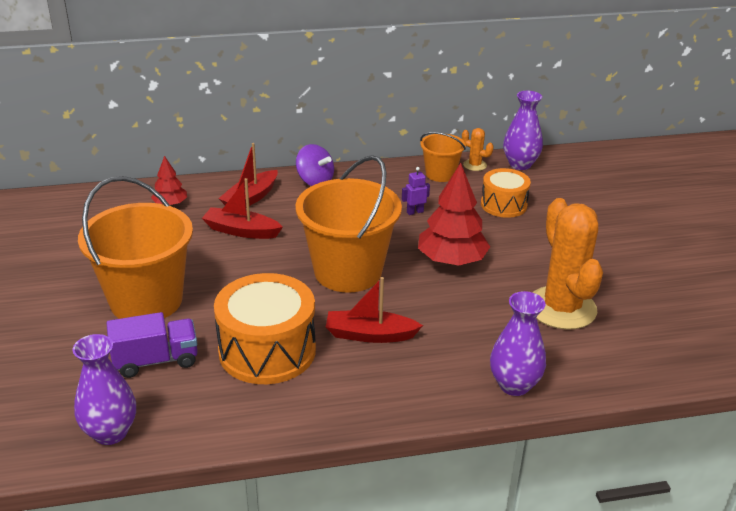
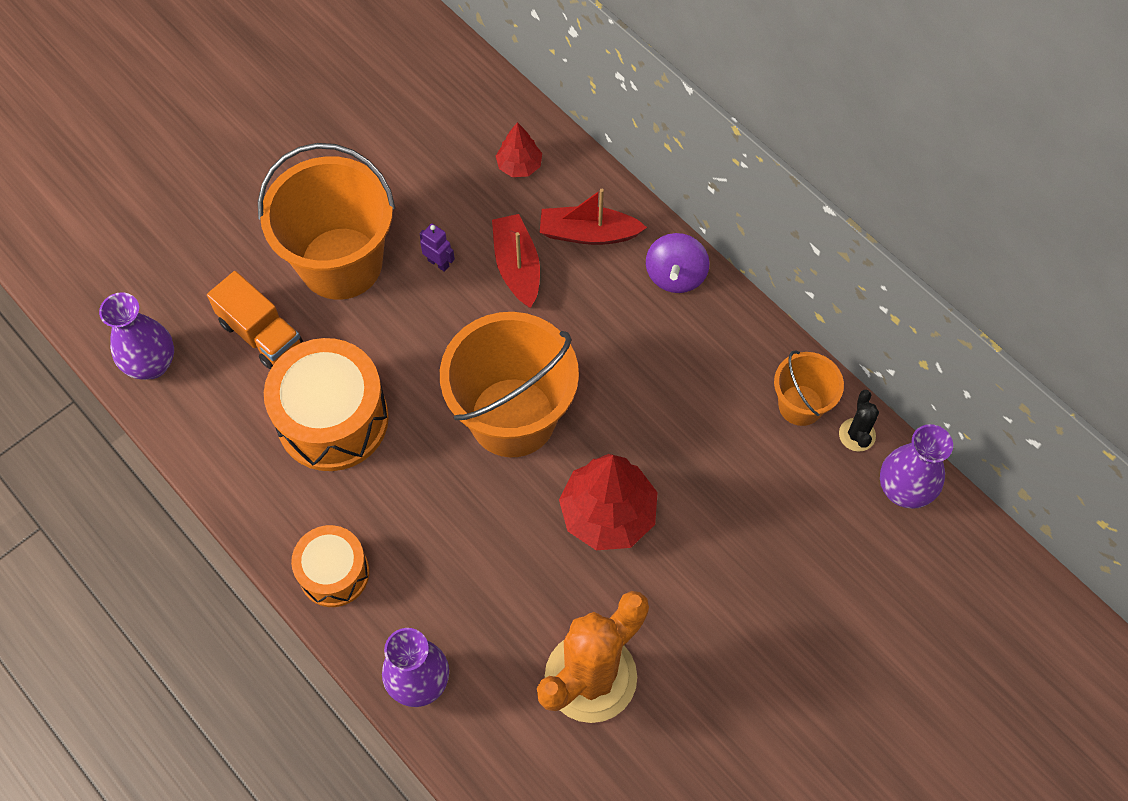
camera: 60 degrees right, 30 degrees up
(156, 360) = (261, 334): purple truck -> orange truck
(370, 335) = (415, 500): red boat -> none
(415, 212) = (686, 421): purple robot -> purple robot (438, 263)
(475, 165) = (857, 435): orange cactus -> black cactus
(503, 205) = (779, 515): orange drum -> orange drum (334, 573)

